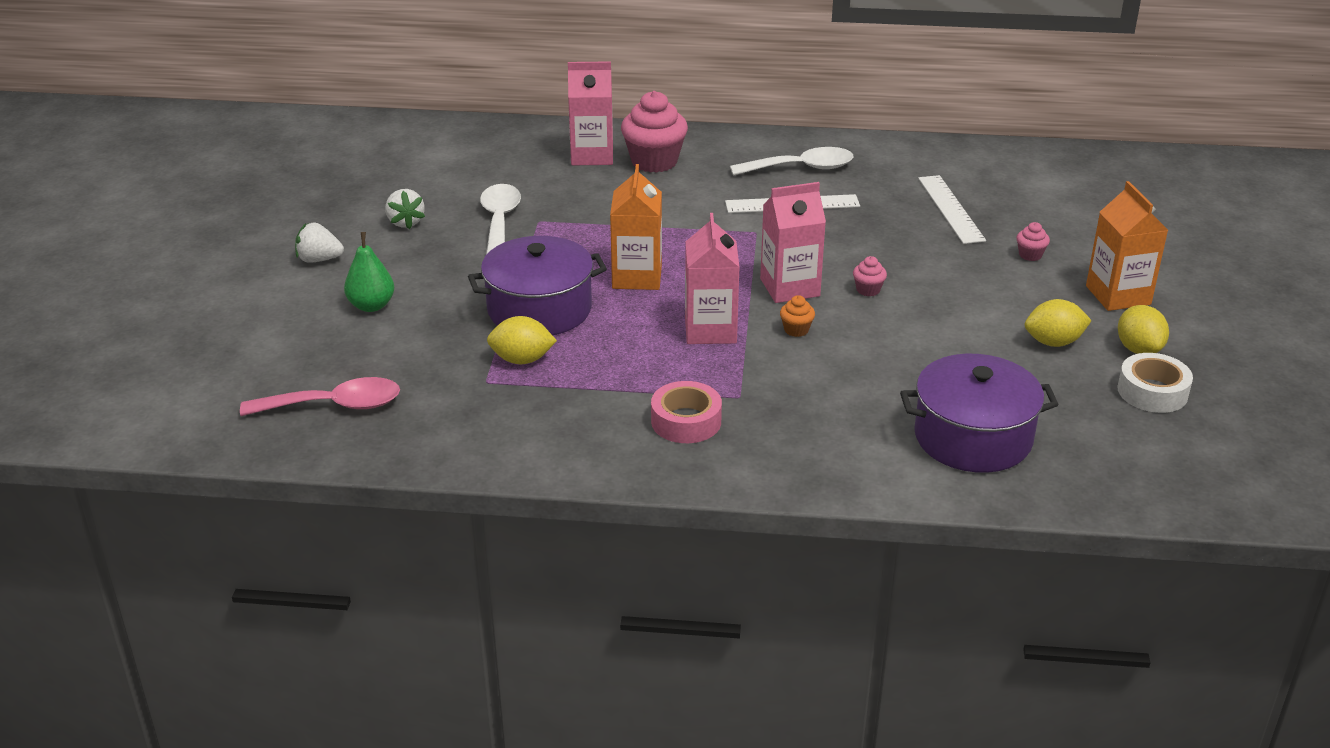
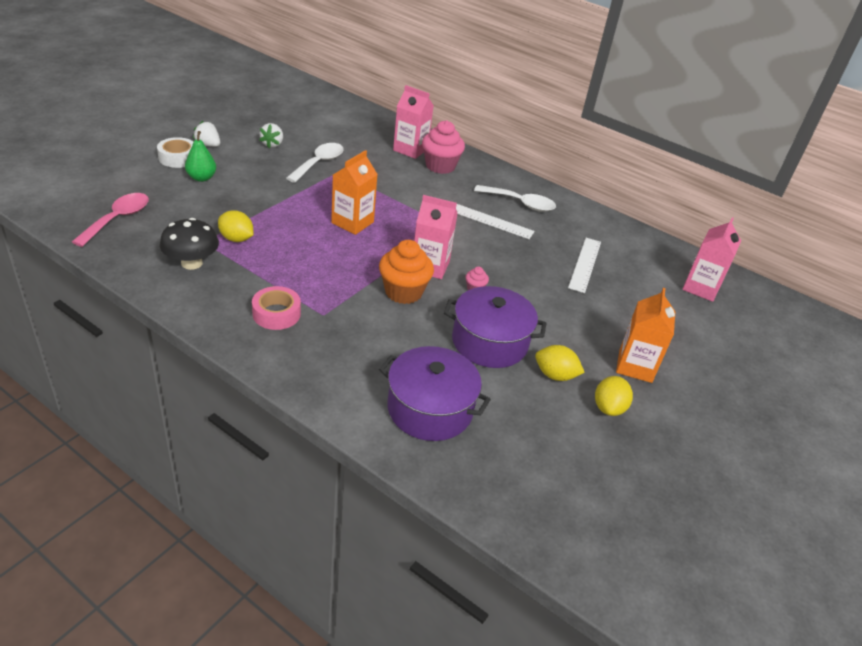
camera: 25 degrees right, 5 degrees up
(334, 405) = (118, 219): pink spoon -> pink spoon turned 90 degrees counterclockwise
(506, 413) = (191, 263): none -> black mushroom
(539, 309) = (280, 217): purple pot -> purple pot (489, 342)
(710, 330) = (355, 269): pink carton -> pink carton (701, 288)
(796, 330) = (403, 292): orange cupcake -> orange cupcake, size x2.24
(1030, 255) = (604, 314): pink cupcake -> none
(1152, 392) = (585, 440): white tape -> white tape (178, 158)

